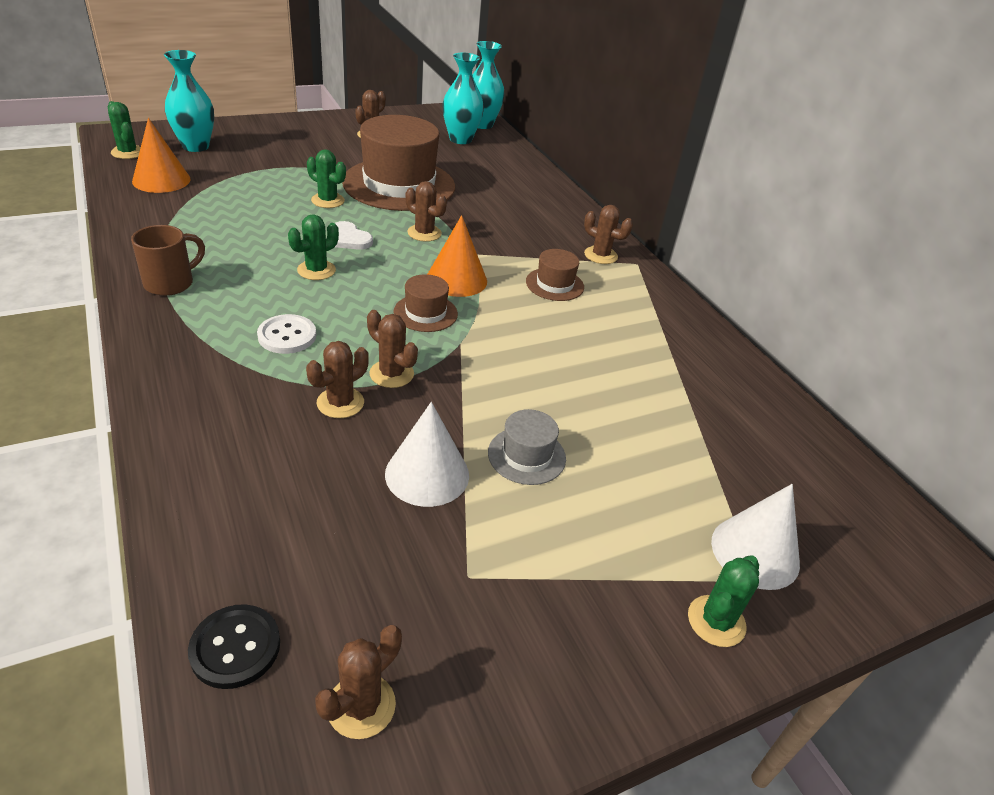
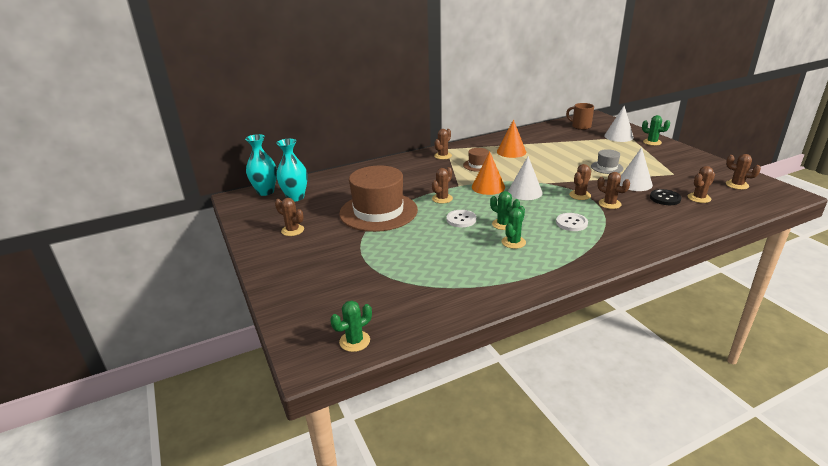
camera: 85 degrees left, 10 degrees down
(161, 180) = (406, 307): orange cone -> orange cone (511, 152)
(171, 283) = (548, 267): brown mug -> brown mug (580, 126)
(195, 146) = (332, 306): turquoise vase -> none
(235, 647) = (743, 205): black button -> black button (665, 198)
(312, 567) = (699, 198): none -> brown cactus
(328, 200) = (413, 232): green cactus -> green cactus (513, 242)
(348, 239) = (461, 219): white heart -> white button
(425, 313) = (525, 192): brown hat -> white cone

